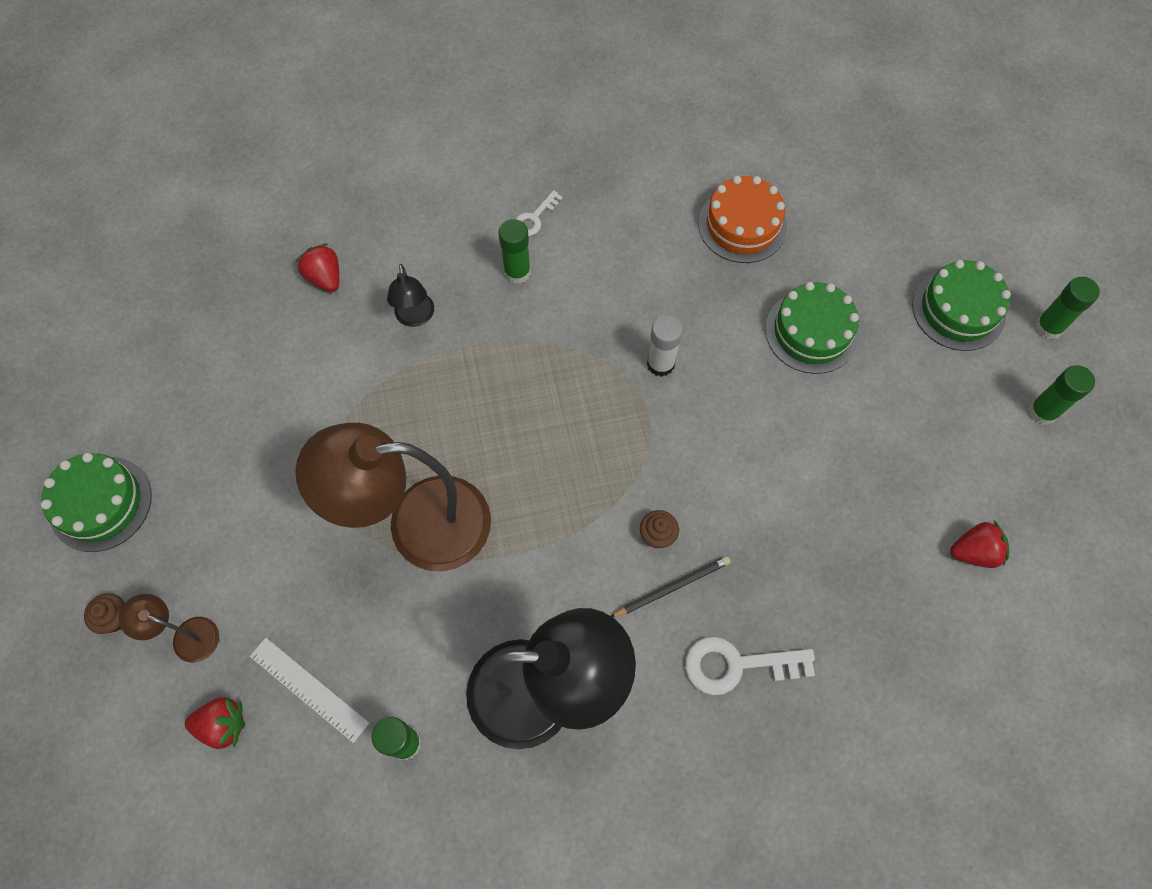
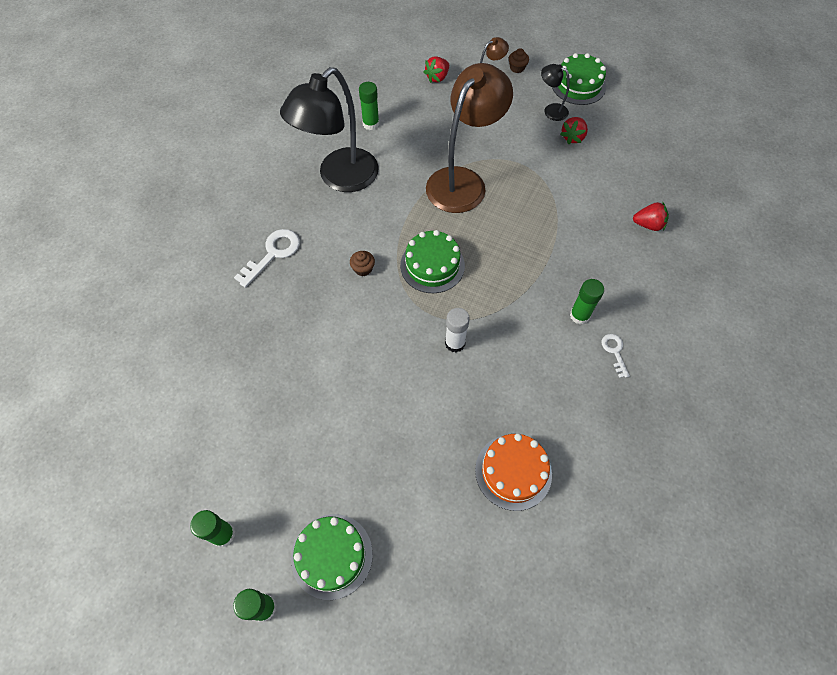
camera: 130 degrees right, 5 degrees down
(309, 689) = (425, 108): white ruler -> none
(415, 317) = (587, 248): black lamp -> black lamp (551, 110)
(672, 587) = (333, 256): black pencil -> none
(811, 332) = (401, 443): green cake -> green cake (432, 265)
(974, 552) = (202, 407): red strawberry -> red strawberry (572, 137)

